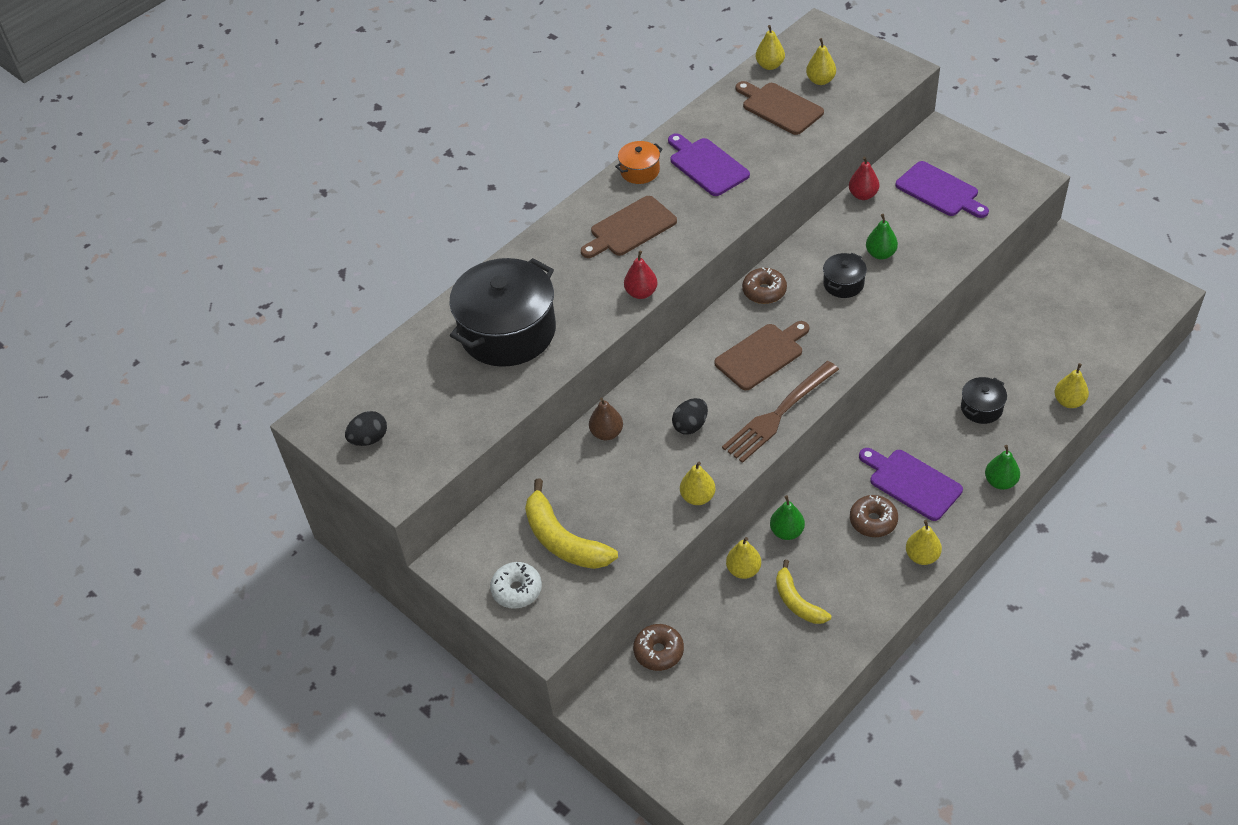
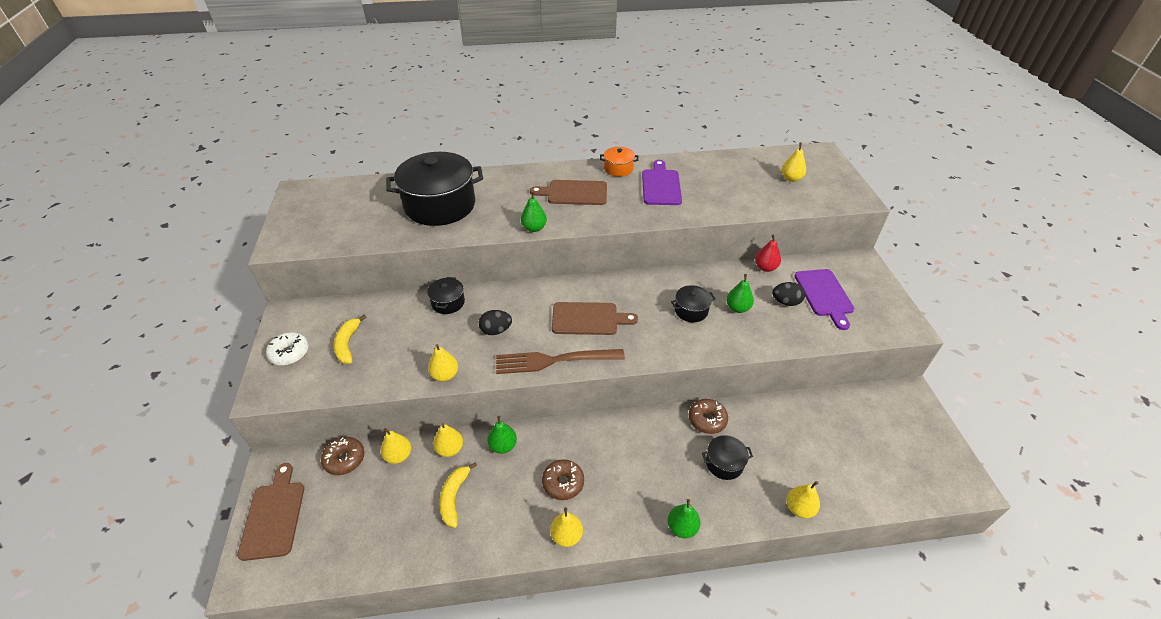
camera: 35 degrees right, 5 degrees down
(369, 439) = (304, 214): black egg -> black egg (785, 302)
(563, 540) = (348, 344): yellow banana -> yellow banana, size x0.64
(606, 433) = (448, 302): brown pear -> black pot
(641, 293) = (534, 228): red pear -> green pear
(764, 291) = (635, 284): brown donut -> brown donut (707, 420)
(770, 65) = (766, 156): yellow pear -> yellow pear (398, 455)
(779, 107) = (745, 179): brown cutting board -> brown cutting board (274, 516)
(912, 483) = (618, 477): purple cutting board -> none

